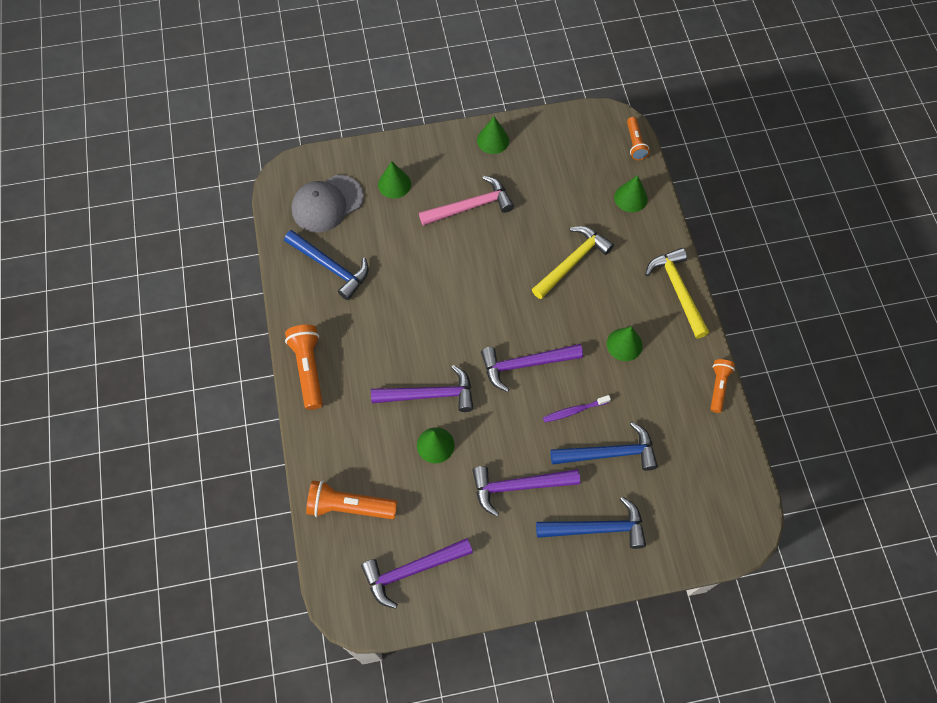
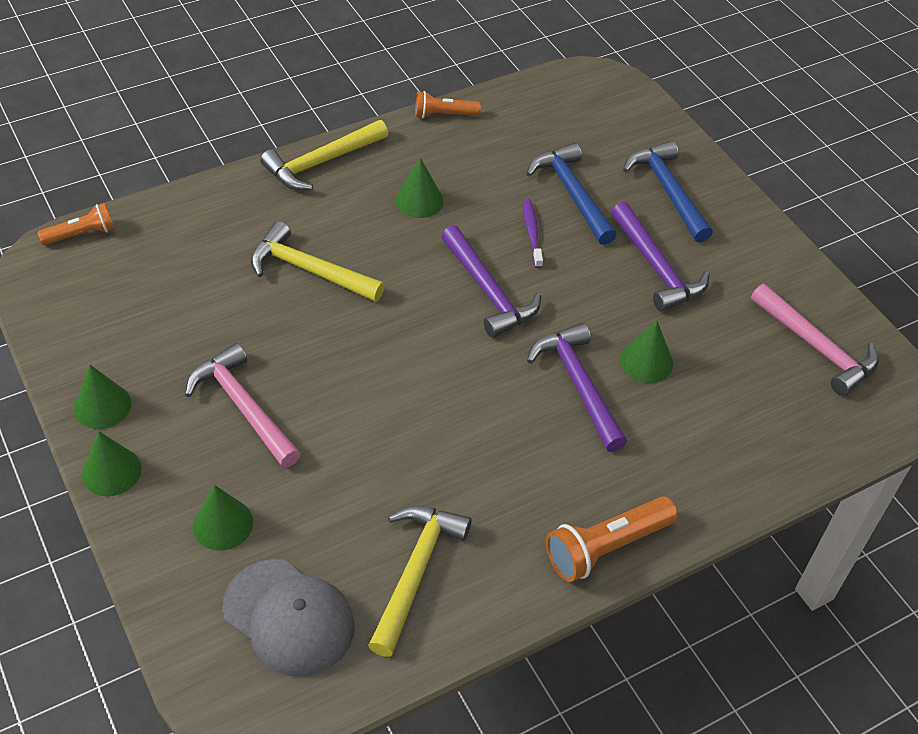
camera: 110 degrees left, 15 degrees down
(331, 267) = (415, 572): blue hammer -> yellow hammer
(349, 506) = (778, 434): orange flashlight -> none
(412, 570) = (817, 347): purple hammer -> pink hammer
(574, 411) = (532, 233): purple toothbrush -> purple toothbrush turned 150 degrees counterclockwise
(630, 198) = (182, 226): green cone -> green cone (111, 471)

